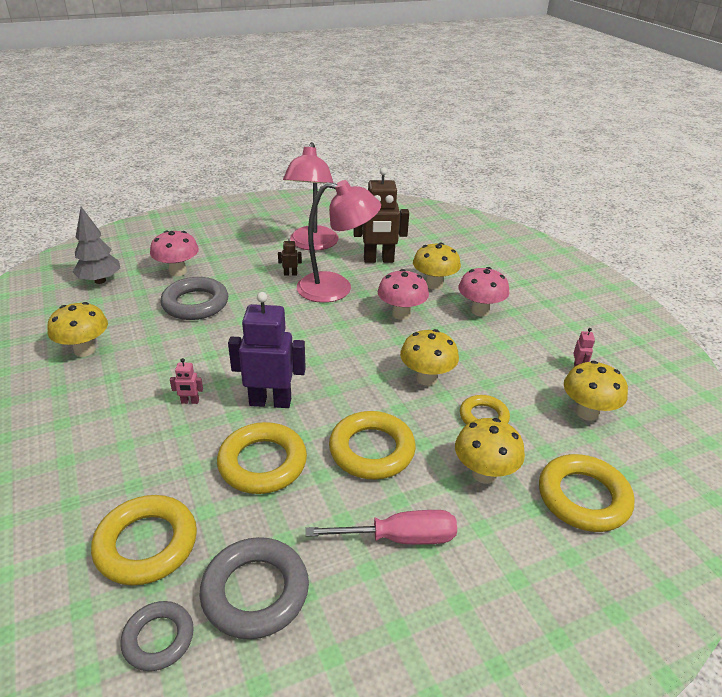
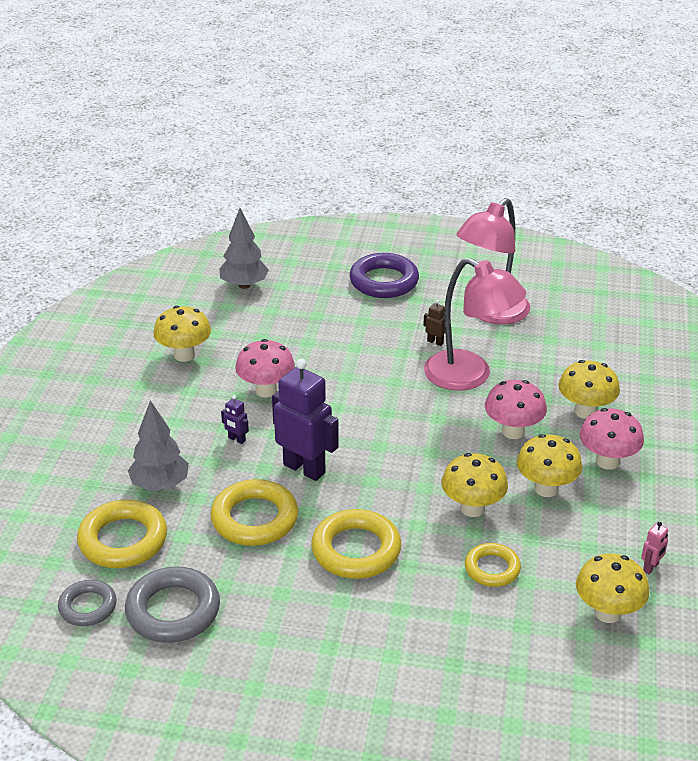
camera: 35 degrees right, 0 degrees up
(146, 472) = (160, 485): none -> grey tree
(178, 272) = (323, 300): pink mushroom -> pink mushroom (266, 390)
(190, 401) = (236, 439): pink robot -> purple robot
(195, 304) = (313, 342): grey ring -> none
(215, 246) = (384, 281): none -> purple ring
(378, 260) = (549, 359): brown robot -> none
(399, 538) = (313, 628): pink screwdriver -> none
(484, 474) = (439, 616): yellow mushroom -> yellow mushroom (546, 489)
(583, 497) = (512, 679): yellow ring -> none

